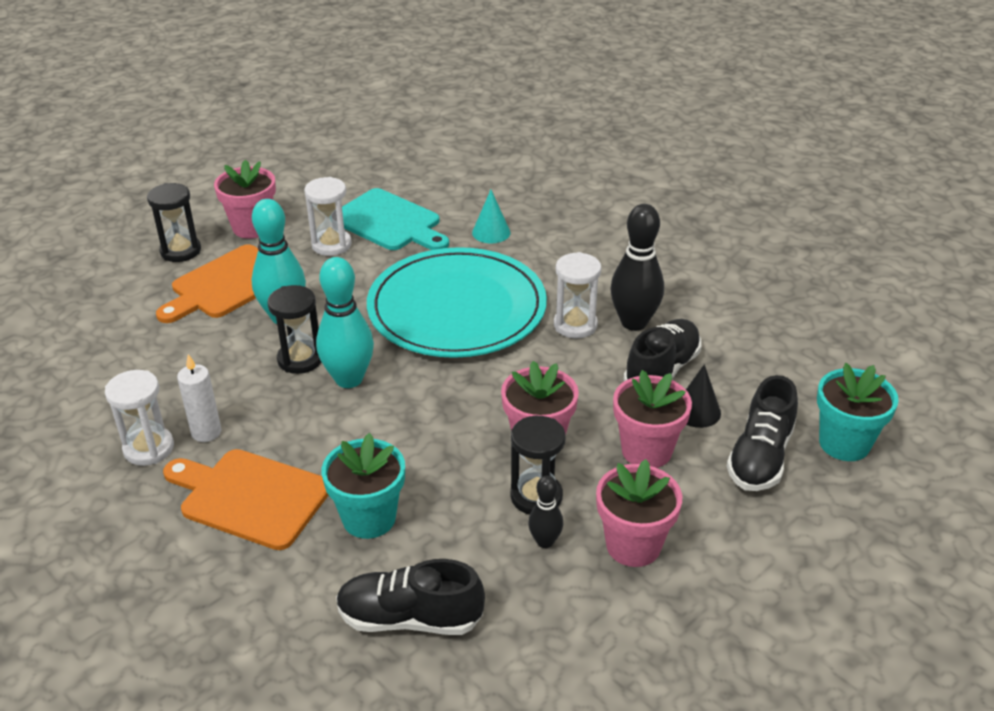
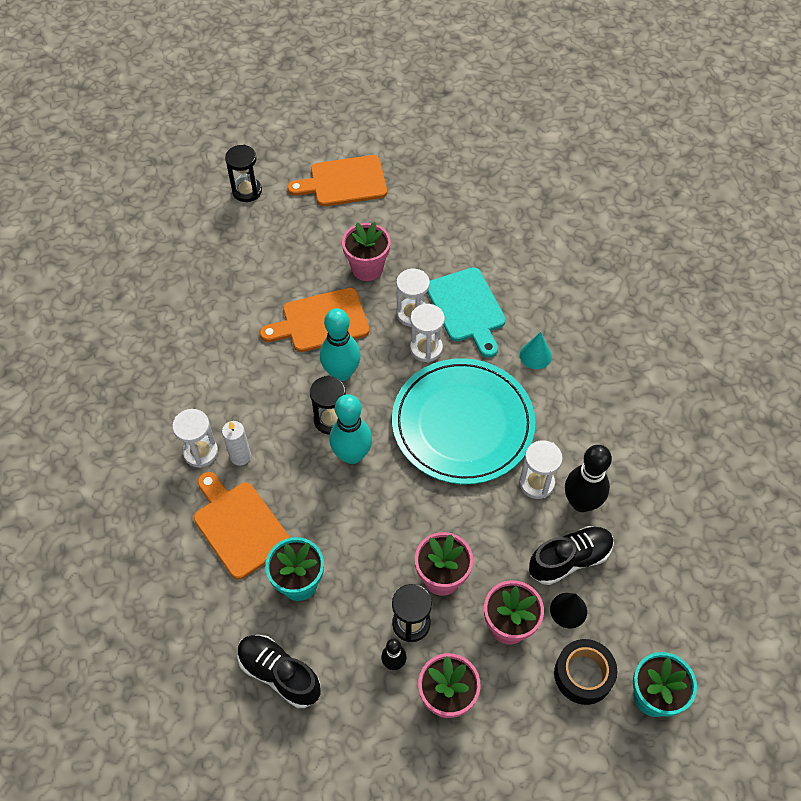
camera: 30 degrees right, 20 degrees up
(175, 173) = (344, 182): none -> orange cutting board
(180, 251) = (307, 271): black hourglass -> black hourglass (247, 191)
(368, 265) = (426, 348): none -> white hourglass
(760, 457) = (583, 675): black shoe -> black tape

